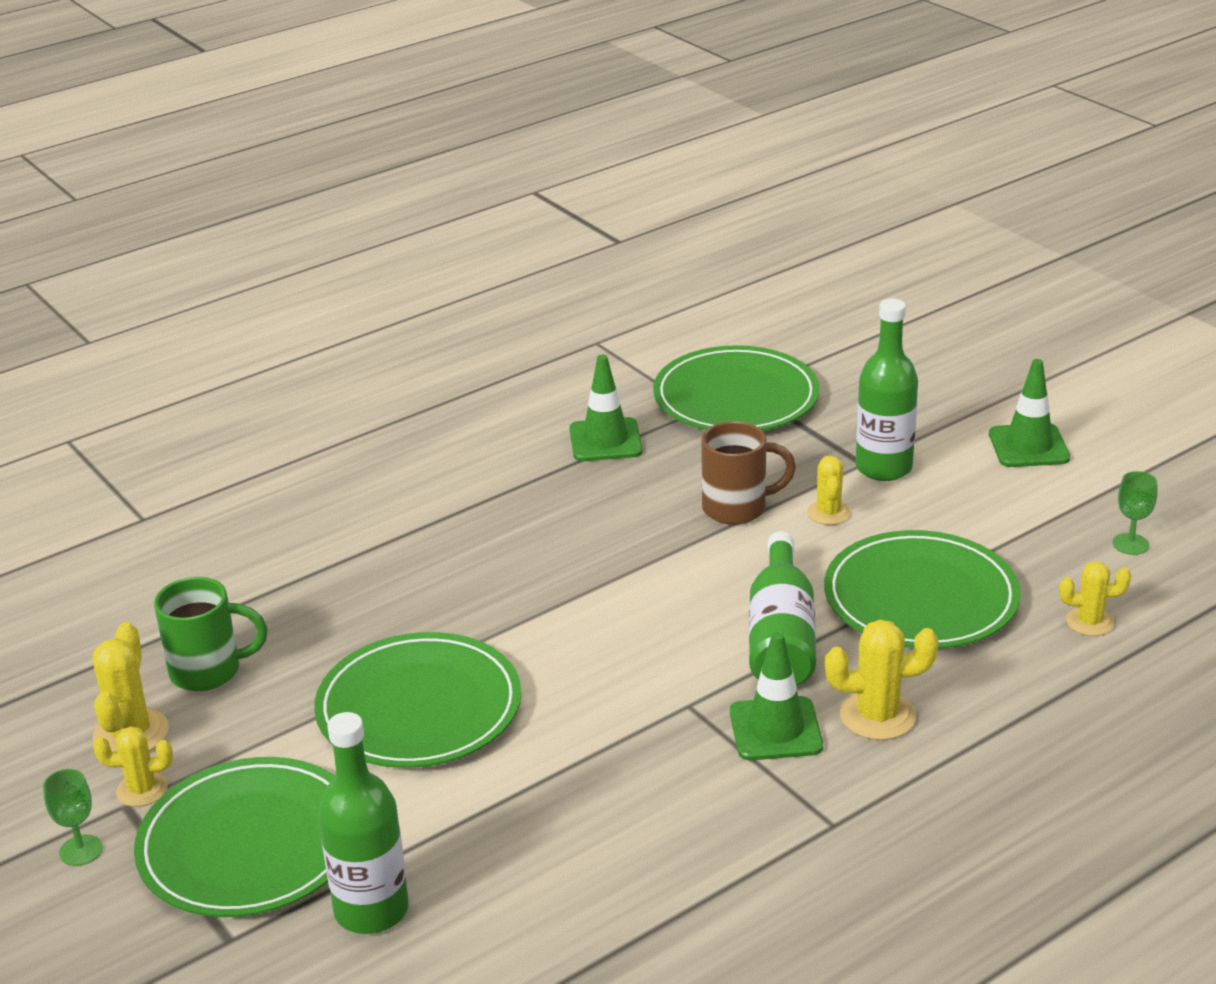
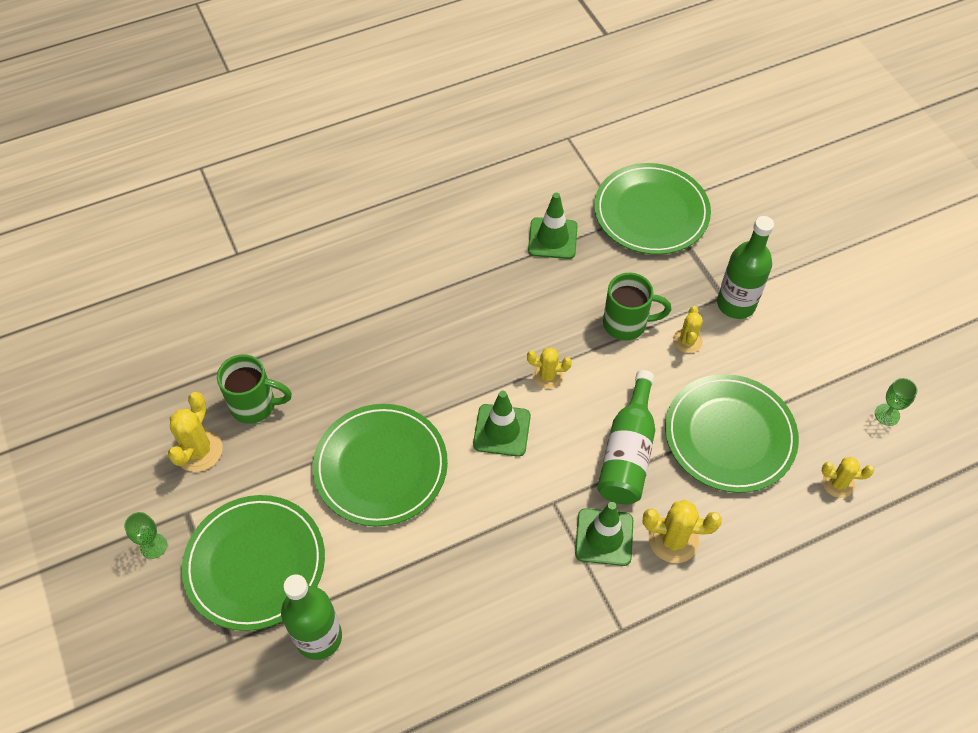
camera: 10 degrees right, 25 degrees up
(142, 790) = (198, 502): yellow cactus -> yellow cactus (547, 376)
(737, 508) = (627, 324): brown mug -> green mug
(1028, 446) = (842, 303): green traffic cone -> green traffic cone (502, 430)

